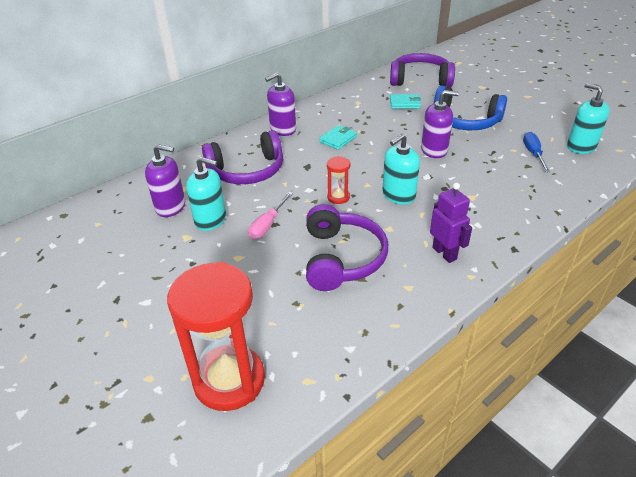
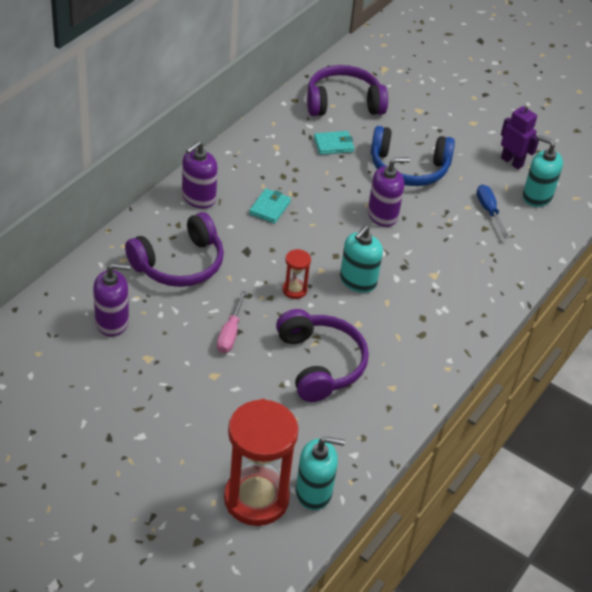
camera: 20 degrees left, 5 degrees up
(210, 220) = (165, 334): turquoise soap dispenser -> turquoise soap dispenser (314, 492)
(444, 253) = (418, 346): purple robot -> purple robot (512, 162)

